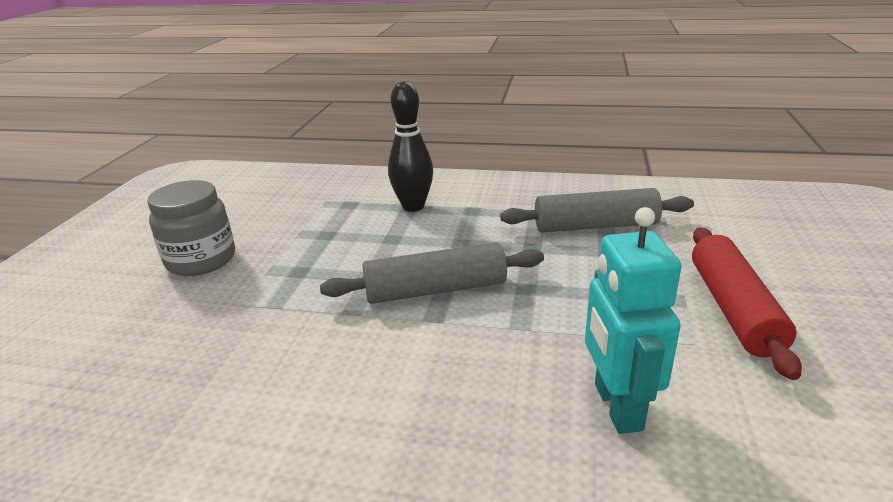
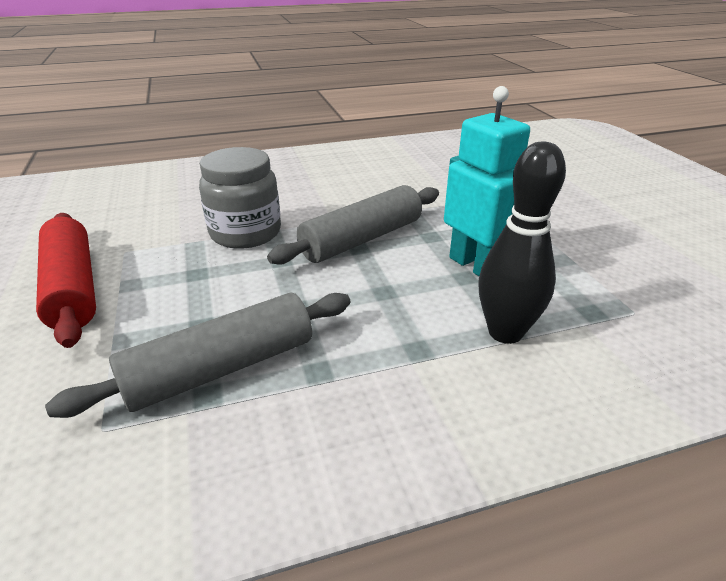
camera: 150 degrees right, 5 degrees up
(201, 260) = (595, 213): grey jar -> grey jar (245, 233)
(617, 407) = (190, 206): turquoise robot -> turquoise robot (475, 266)

